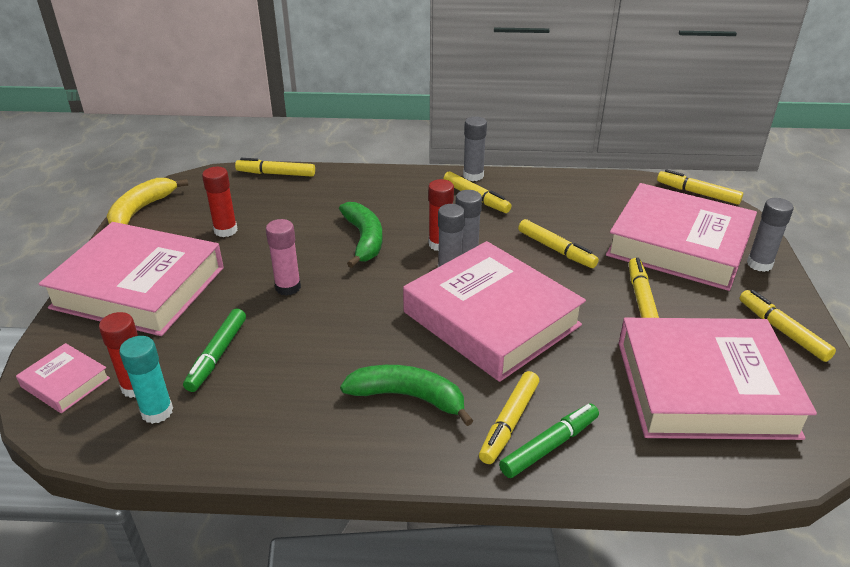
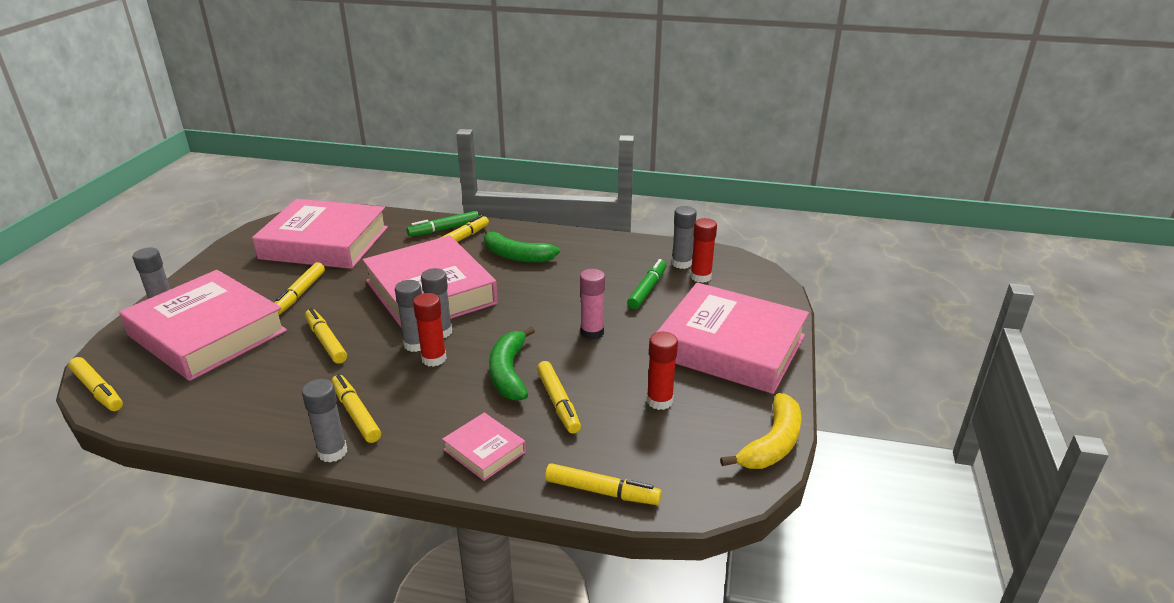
camera: 170 degrees left, 5 degrees down
(65, 382) = (753, 284): pink book -> pink book (484, 451)
(157, 412) = (681, 263): turquoise glue stick -> grey glue stick
(782, 331) = (227, 265): yellow marker -> yellow marker (558, 402)

